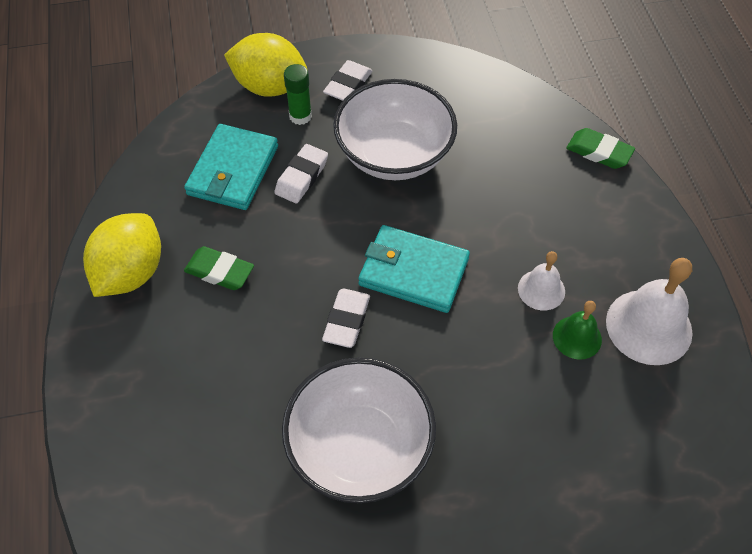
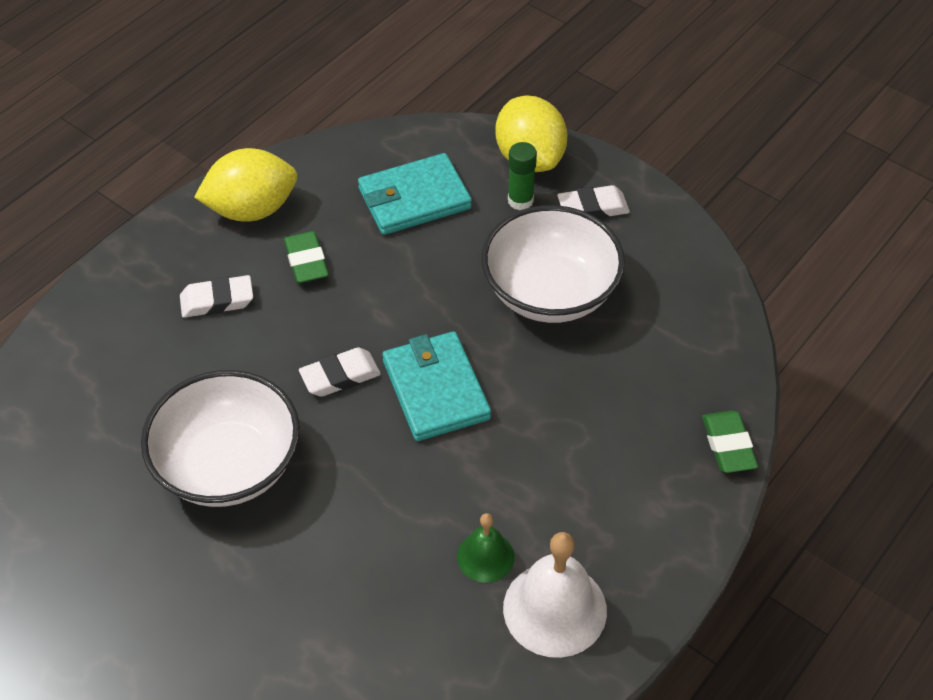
camera: 50 degrees right, 5 degrees down
(302, 177) = (455, 247): white eraser -> white eraser (217, 301)
(541, 290) = (511, 497): white bell -> none

